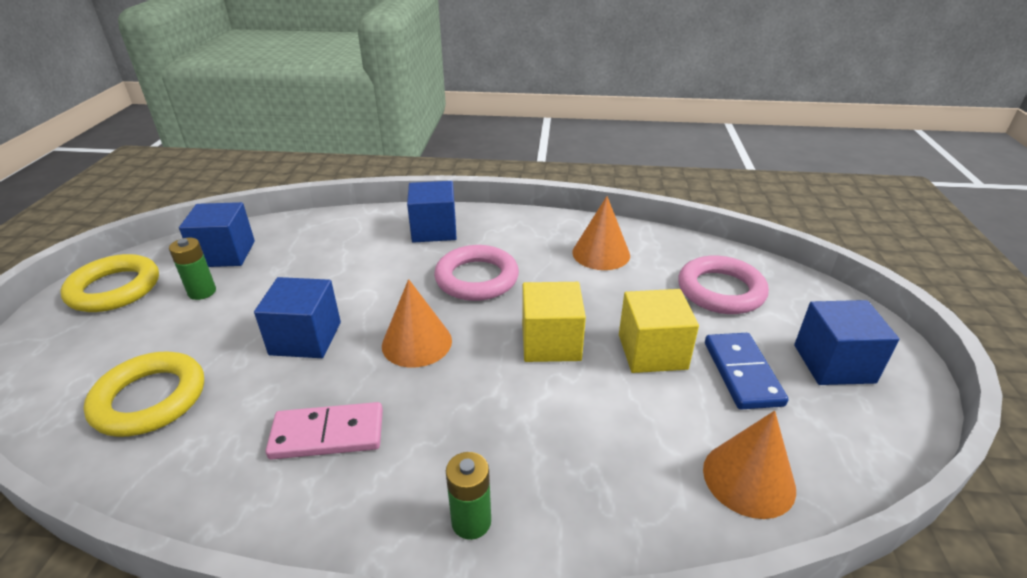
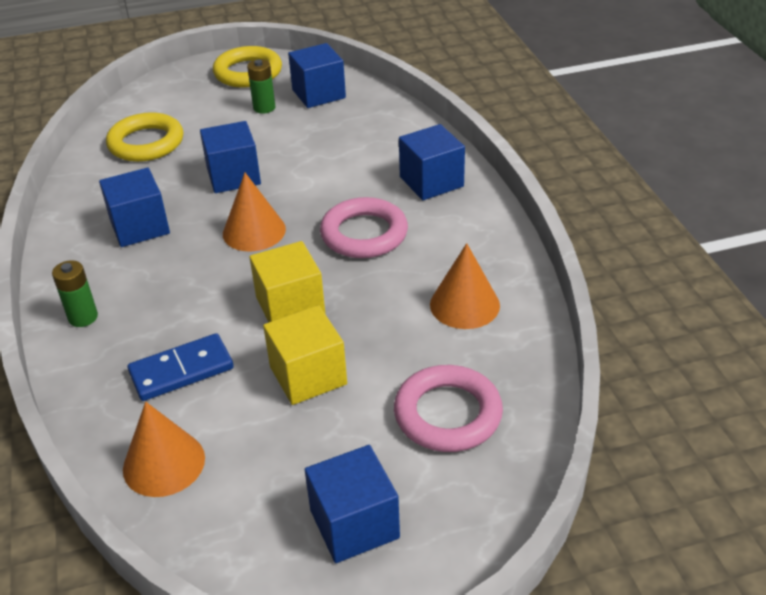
camera: 70 degrees right, 5 degrees up
(327, 434) = (140, 227): pink domino -> blue cube
(742, 373) = (304, 447): blue domino -> blue domino (181, 370)

